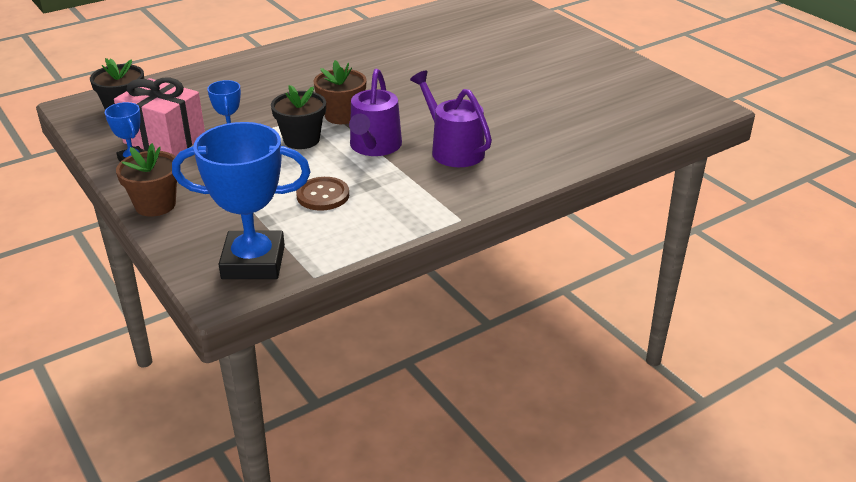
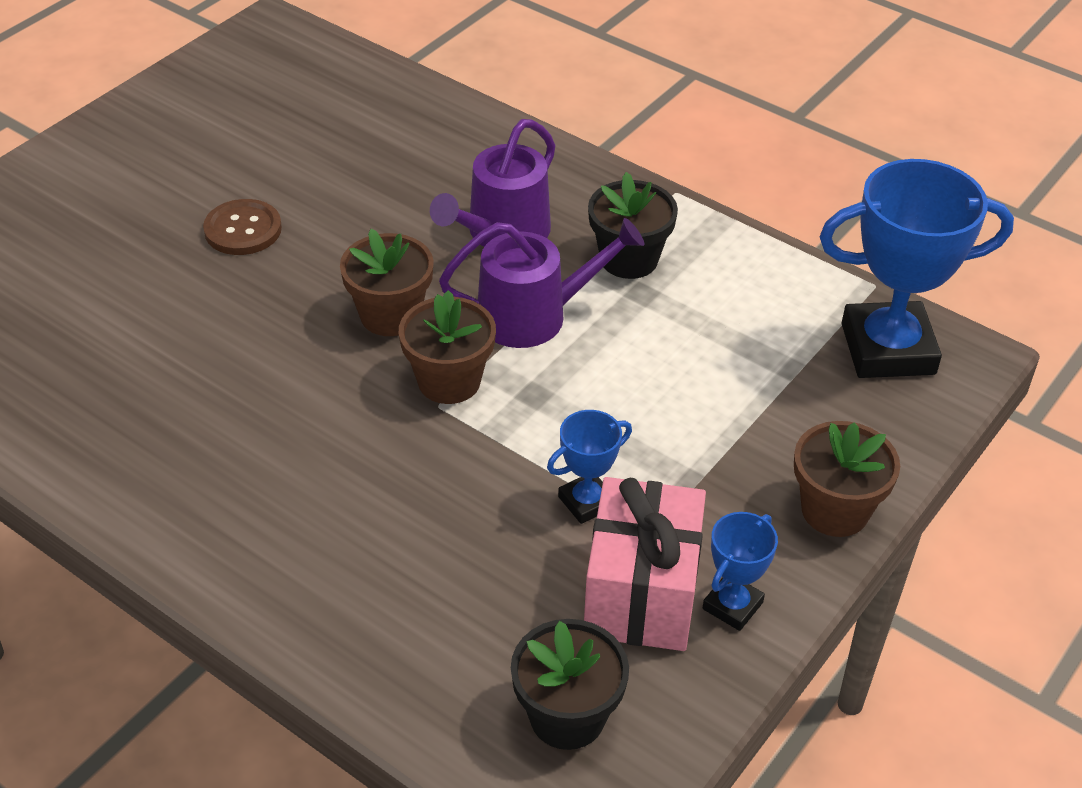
camera: 110 degrees left, 10 degrees up
(253, 262) = (888, 349): blue trophy -> blue trophy turned 75 degrees counterclockwise
(301, 140) = (553, 405): black flower pot -> black flower pot (629, 259)
(323, 195) = (697, 331): brown button -> brown button (243, 229)
(403, 108) = (390, 315): none -> brown flower pot

